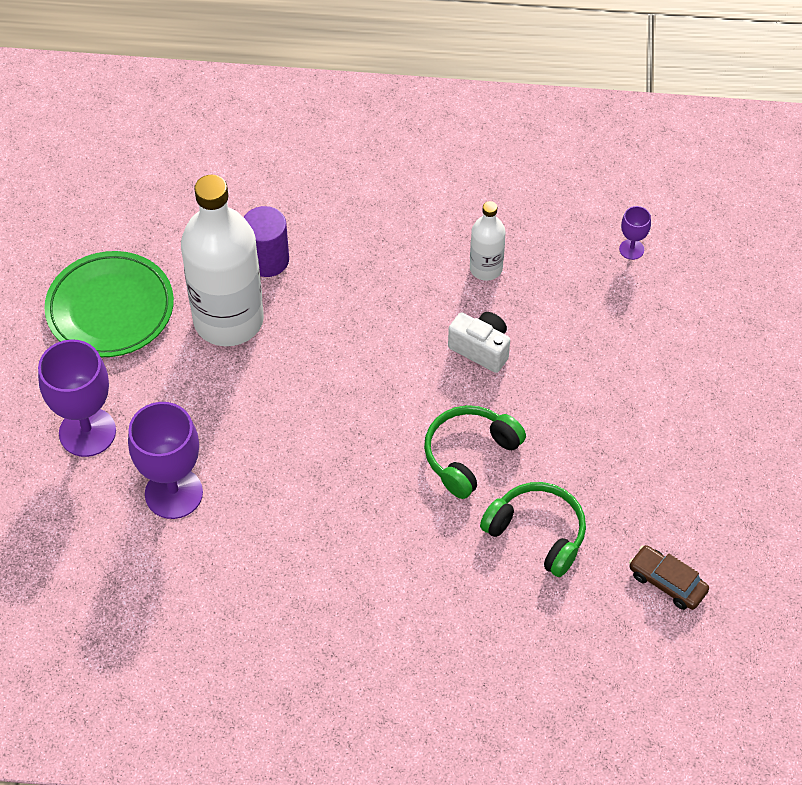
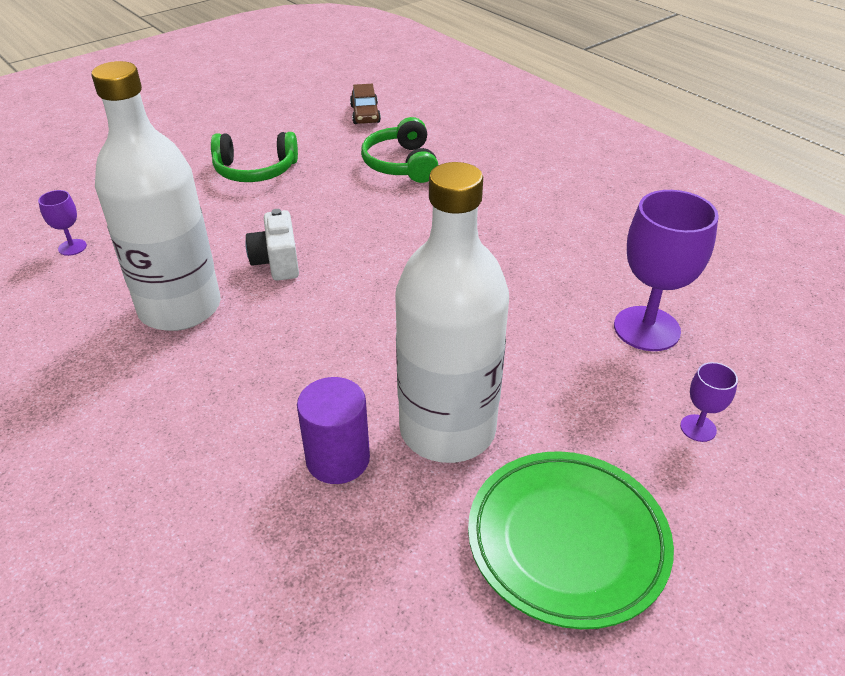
camera: 135 degrees left, 15 degrees down
(87, 432) = (698, 428): purple goblet -> purple goblet, size x0.47
(469, 455) = (383, 216): green headphones -> green headphones (255, 170)
(486, 268) = (180, 308): white bottle -> white bottle, size x2.09

